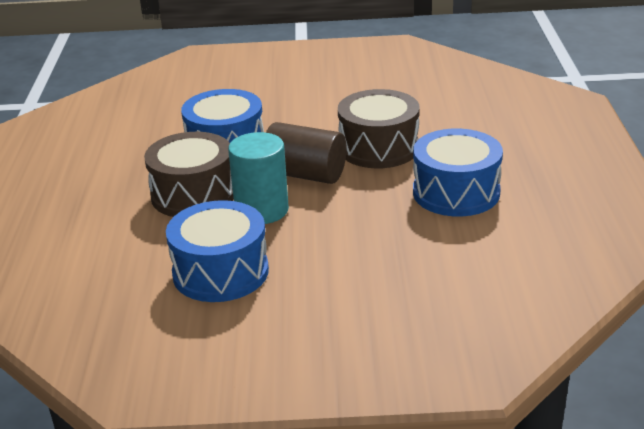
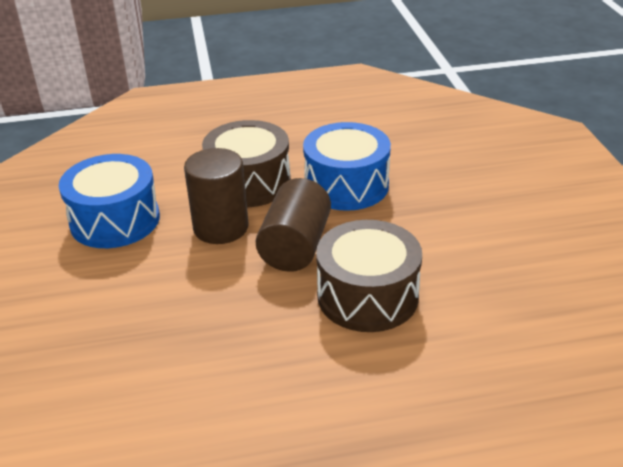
camera: 80 degrees right, 5 degrees up
(261, 210) = (221, 227): turquoise cylinder -> brown cylinder
(456, 192) = (265, 375): blue drum -> none

